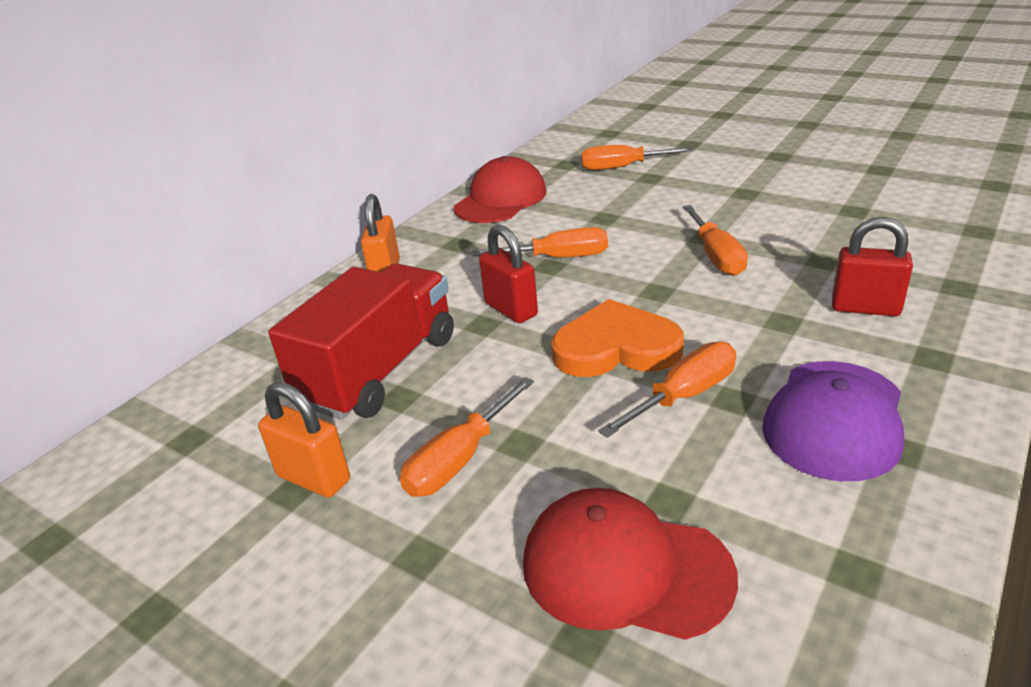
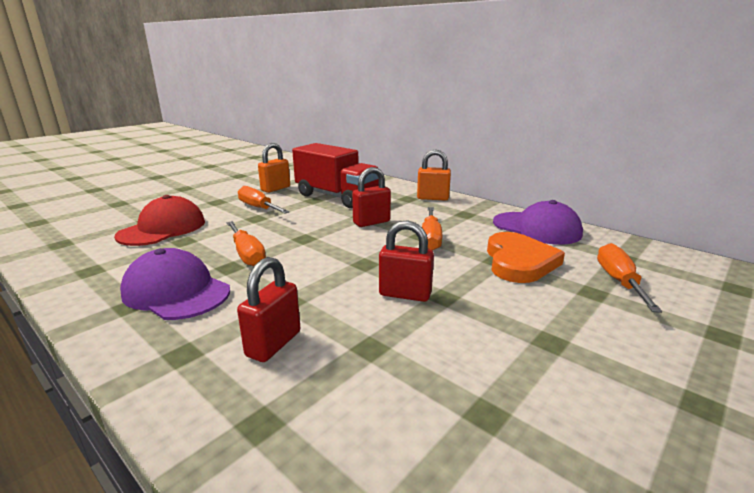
camera: 95 degrees right, 10 degrees down
(501, 199) = (536, 228): red cap -> purple cap
(616, 347) = (309, 243): orange heart -> orange heart (519, 262)
(716, 256) = (405, 294): orange screwdriver -> red padlock

